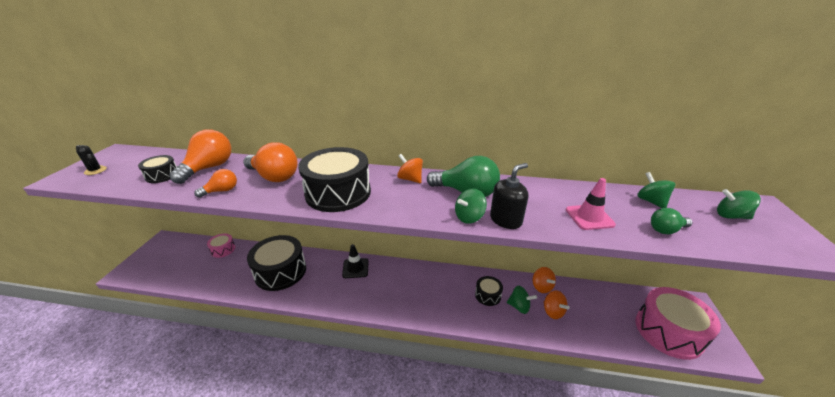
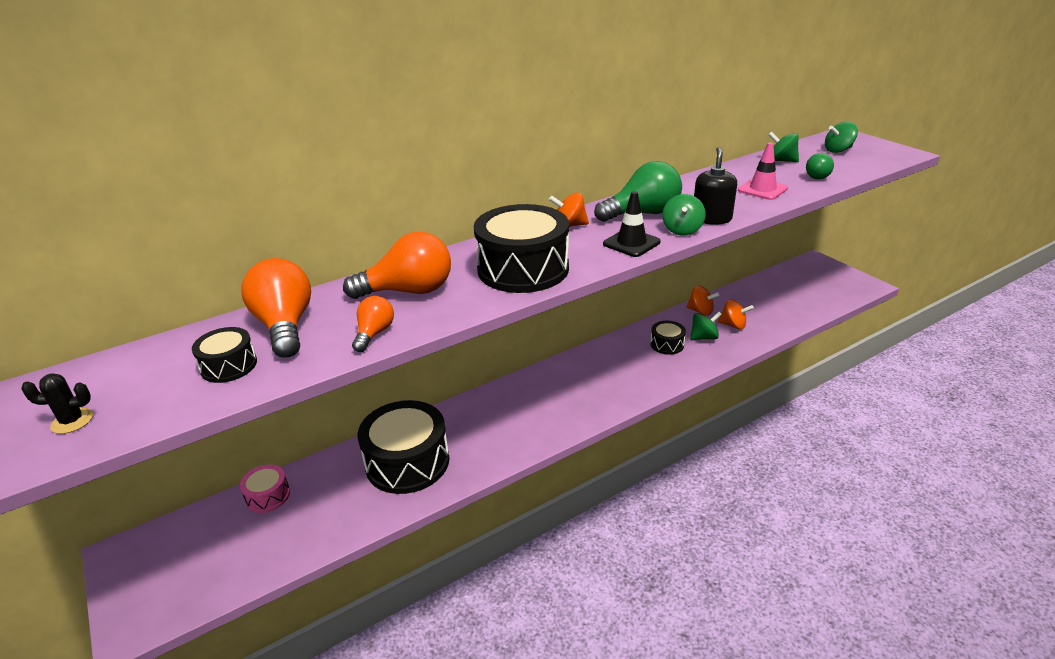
camera: 40 degrees left, 0 degrees up
(355, 268) = (499, 402): black traffic cone -> black traffic cone (631, 243)
(668, 331) = (821, 291): pink drum -> none

